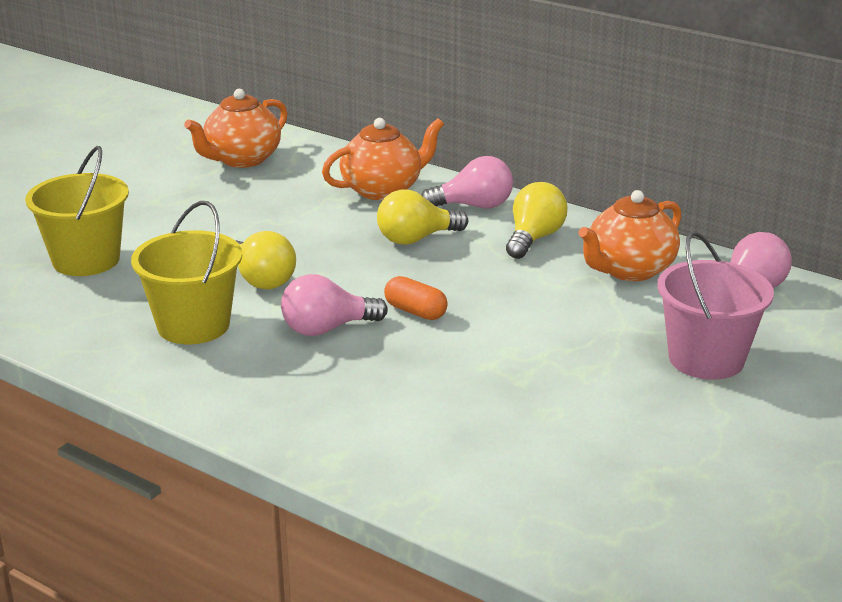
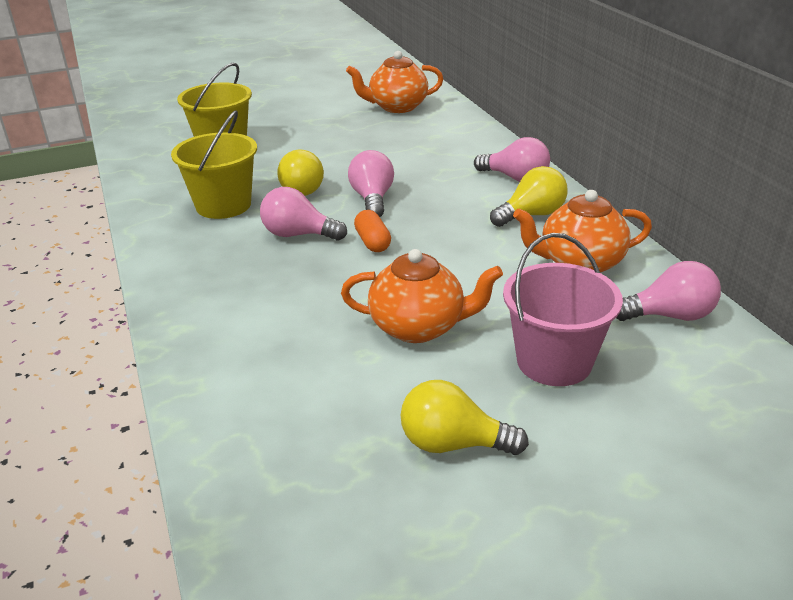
camera: 35 degrees right, 5 degrees up
(355, 269) = (372, 199): none -> pink light bulb
(383, 190) = (464, 150): orange teapot -> orange teapot (419, 327)
(416, 239) = (442, 190): yellow light bulb -> yellow light bulb (453, 444)

